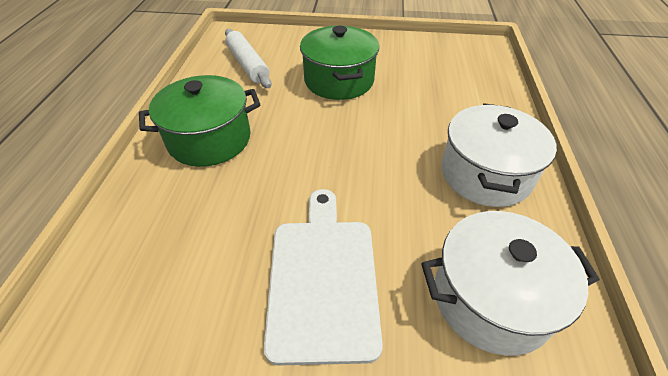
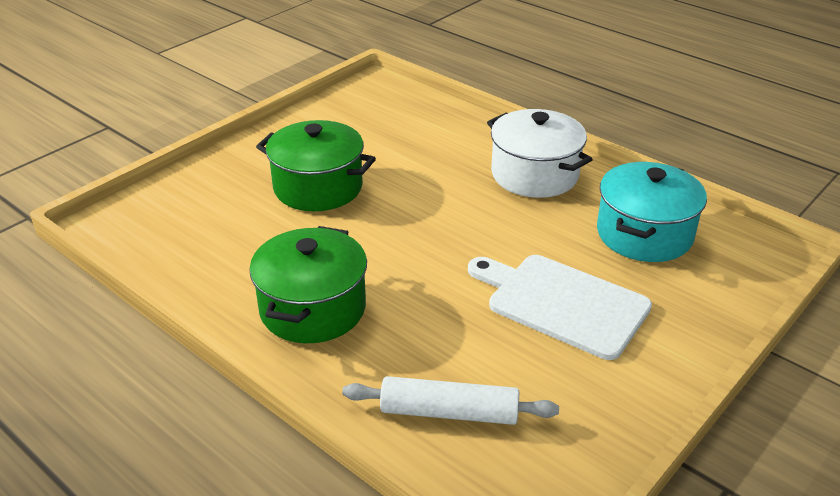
camera: 55 degrees left, 10 degrees down
(248, 65) = (202, 235): white rolling pin -> white rolling pin (449, 412)
(491, 298) = (644, 234): white pot -> turquoise pot

